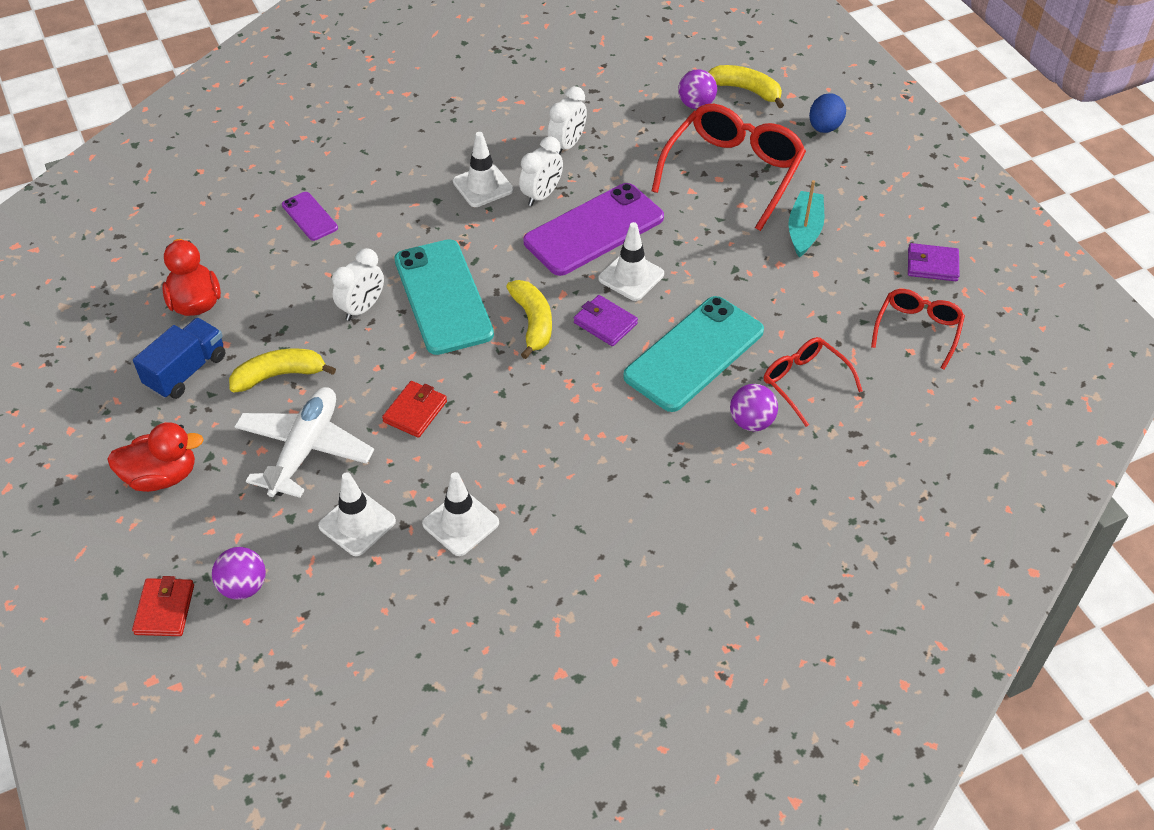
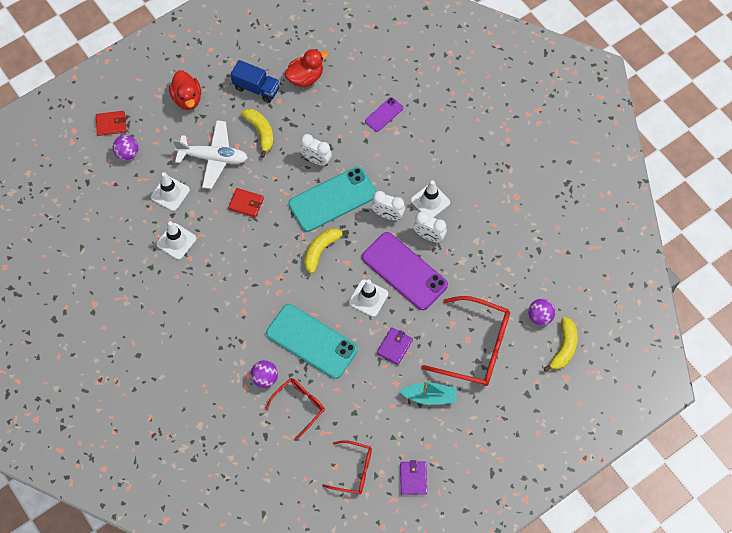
camera: 80 degrees right, 15 degrees up
(533, 322) = (321, 250): yellow banana -> yellow banana turned 150 degrees clockwise
(567, 145) = (479, 243): white clock -> white clock (388, 215)
(605, 323) = (327, 289): purple wallet -> purple wallet (394, 347)
(824, 127) = (535, 402): blue egg -> none

